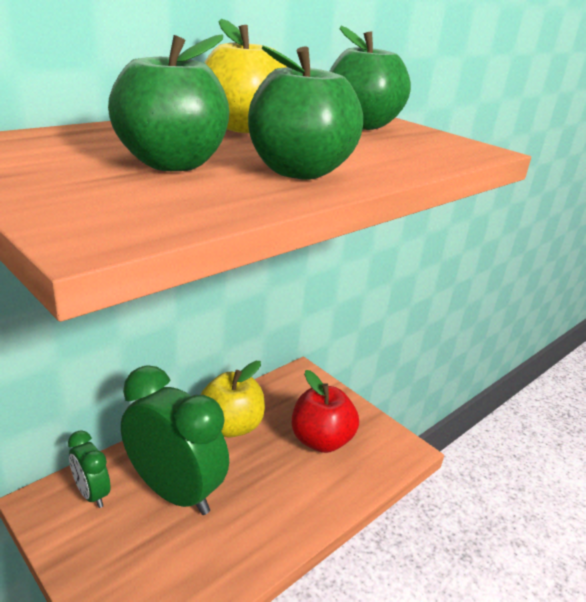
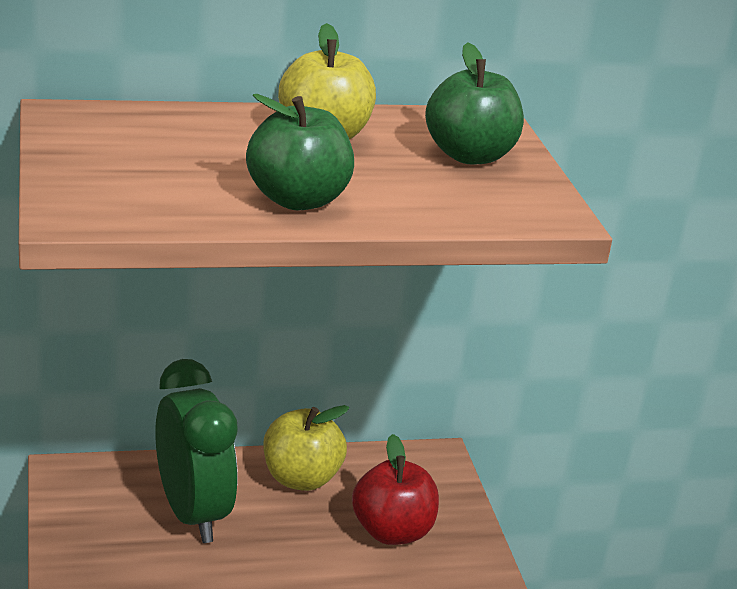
camera: 30 degrees right, 0 degrees up
(92, 494) = (114, 483): green clock -> none
(172, 164) = (196, 167): green apple -> none

